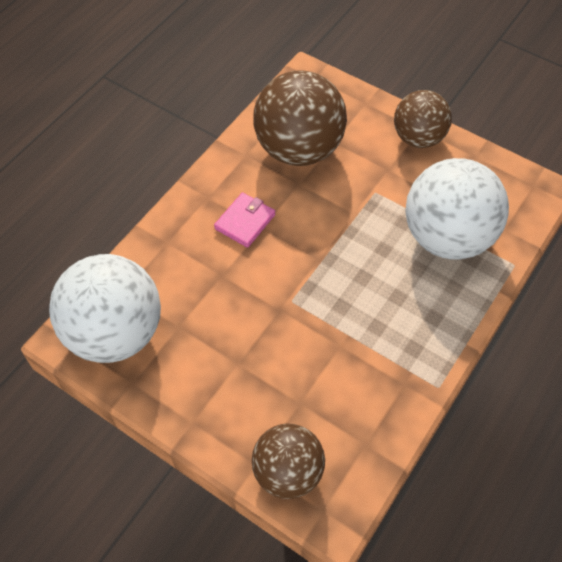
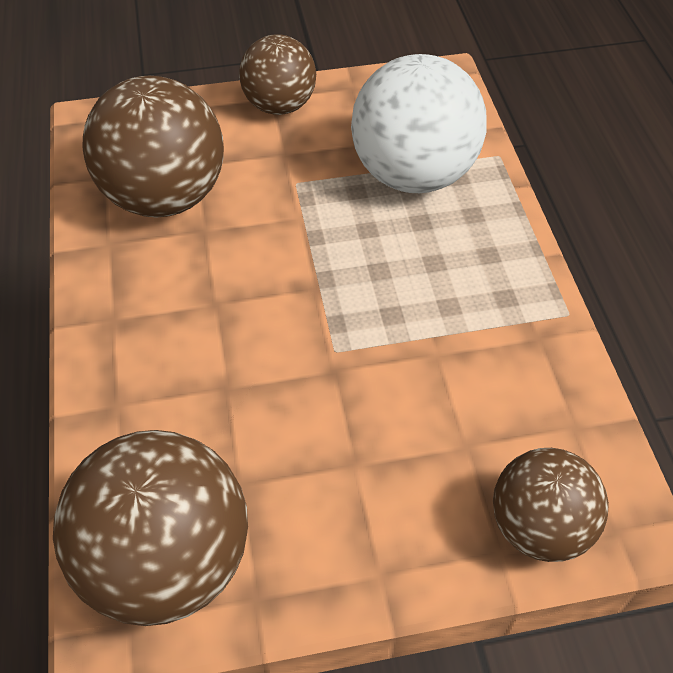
camera: 45 degrees left, 5 degrees down
(115, 333) = (167, 561): white ball -> brown ball
(245, 222) = (188, 311): pink wallet -> none

